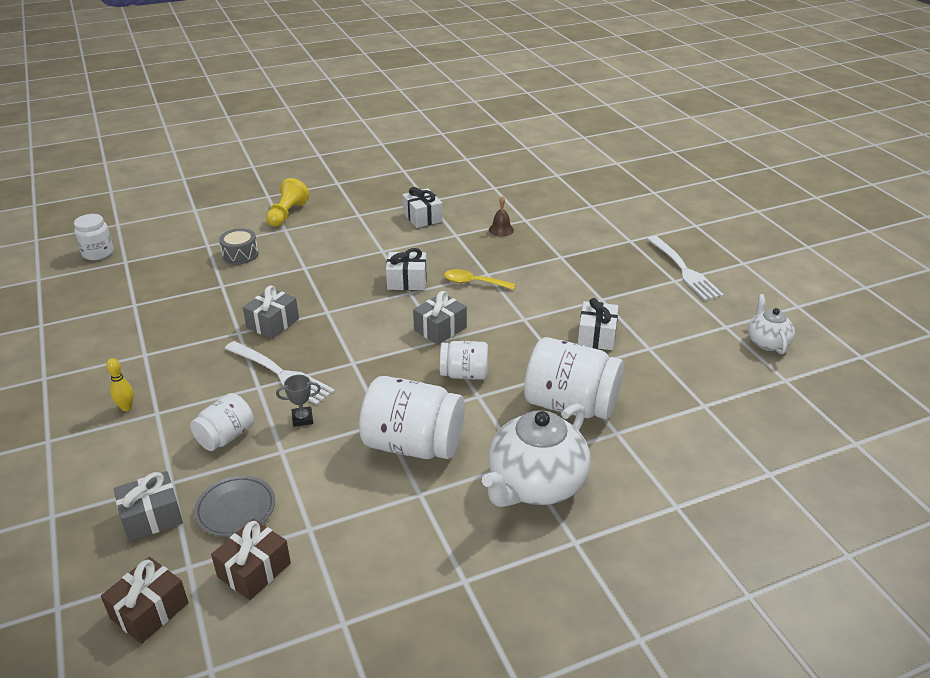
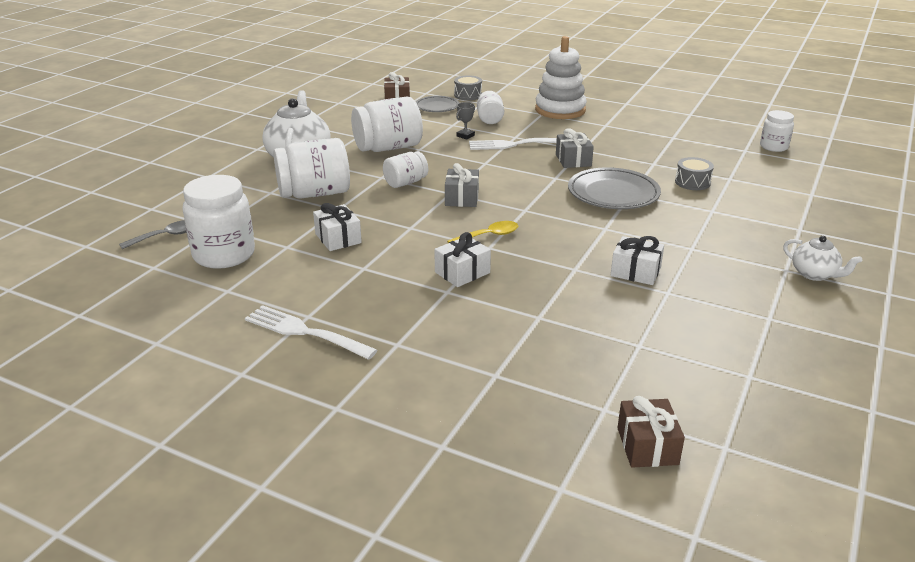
camera: 140 degrees right, 5 degrees down
(126, 407) = (560, 110): yellow bowling pin -> white stacking toy
(149, 610) = (419, 83): brown gift -> brown gift (647, 446)
(152, 517) = (468, 95): grey gift -> grey drum
(287, 214) = (743, 222): yellow pawn -> none
(317, 274) = (613, 193): none -> grey plate
(407, 281) = (541, 216): white gift -> white gift (462, 272)
(501, 230) = (543, 293): brown bell -> none
(712, 364) = (224, 255): none -> white jar
(763, 416) = (165, 236): none -> grey spoon
(767, 342) = (180, 291): white teapot -> white teapot (814, 274)

